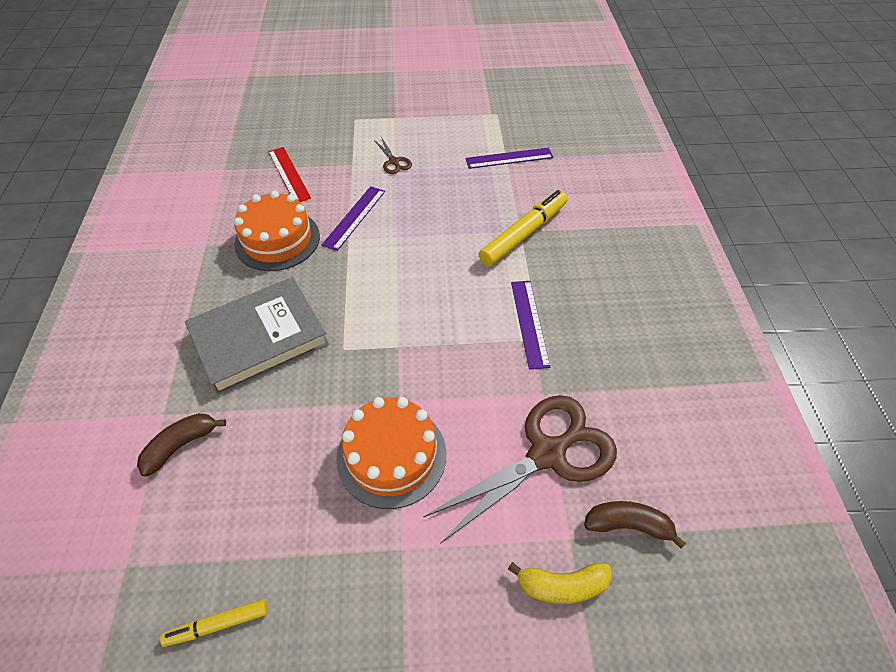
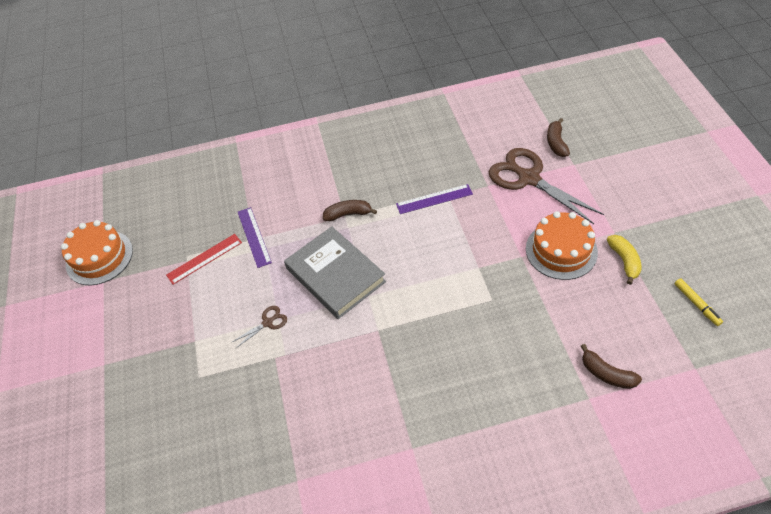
camera: 95 degrees left, 0 degrees up
(259, 338) = (501, 359): grey book -> grey book (335, 275)
(277, 240) = (391, 386): orange cake -> orange cake (99, 257)
(289, 174) = (297, 410): red ruler -> red ruler (204, 259)
(354, 217) = (350, 333): purple ruler -> none
(523, 234) = (348, 214): yellow marker -> brown banana
(562, 585) = (599, 164): yellow banana -> yellow banana (624, 261)

